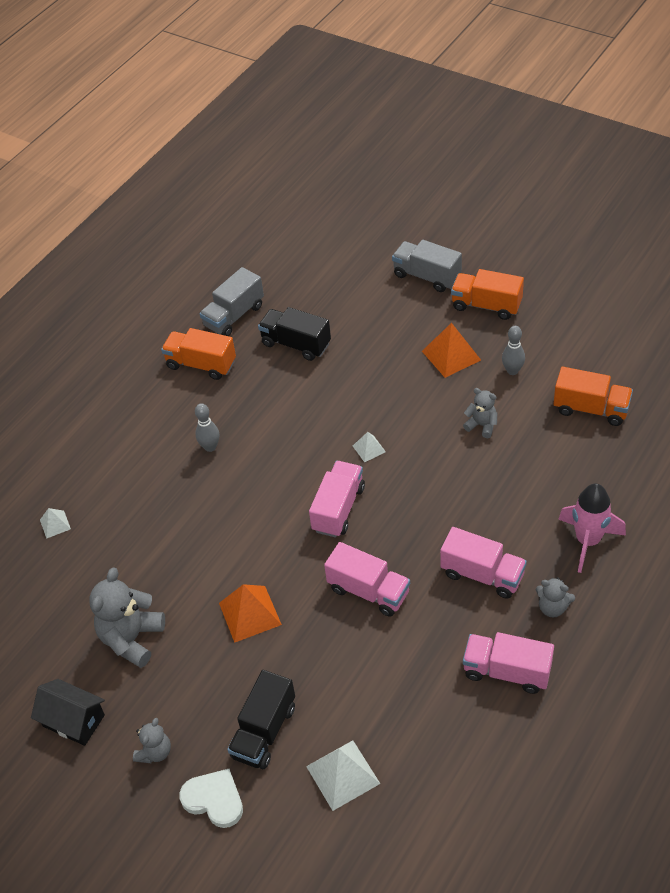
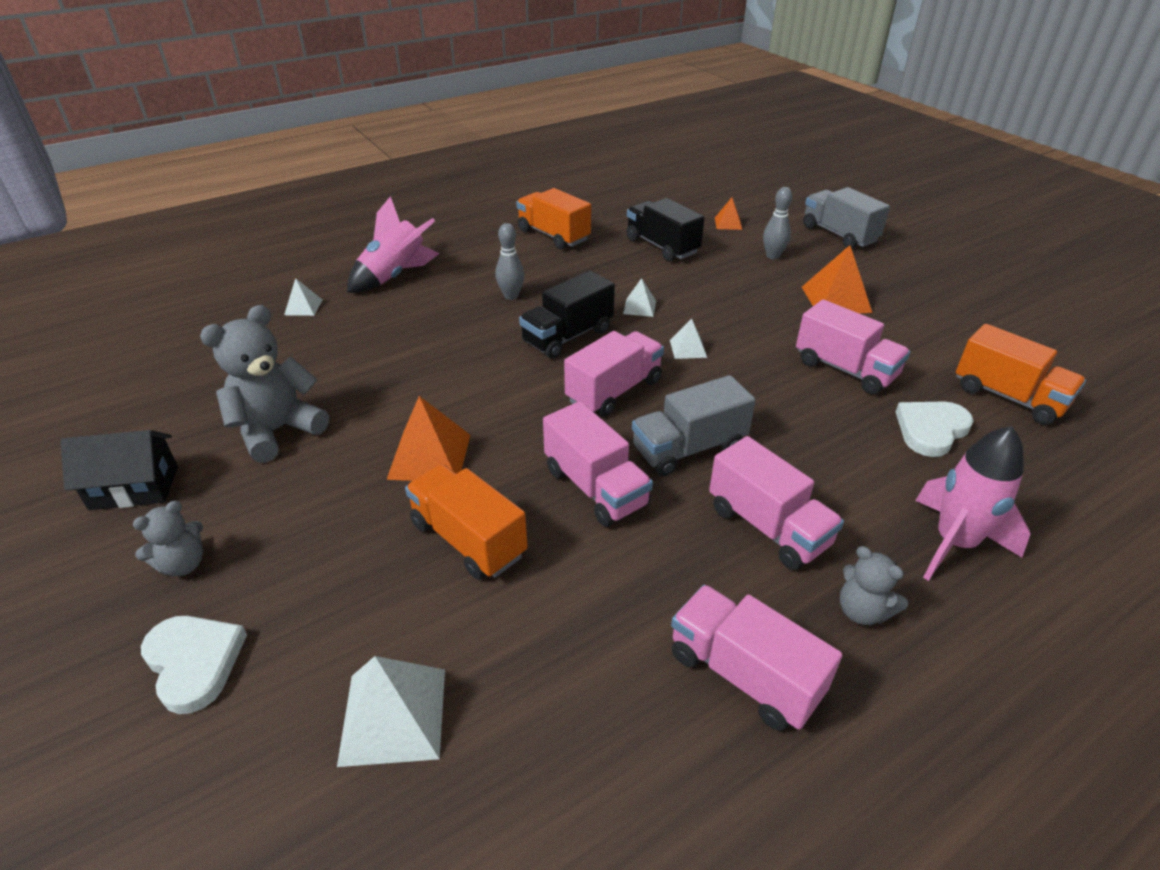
camera: 20 degrees right, 10 degrees down
(74, 720) = (134, 488): black house -> black house turned 60 degrees counterclockwise
(103, 462) = (395, 276): none -> pink rocket
(234, 316) = (613, 212): grey truck -> grey truck (688, 448)
(264, 731) = (334, 600): black truck -> black truck (567, 336)
(314, 420) = (639, 307): none -> white pyramid
(335, 295) = (728, 223): none -> orange pyramid
(482, 425) = (845, 369): grey teddy bear -> pink truck
(486, 305) = (900, 272): orange truck -> orange truck (468, 539)
(512, 371) = (909, 332): grey bowling pin -> grey bowling pin (773, 256)
(551, 458) = (931, 430): none -> white heart

